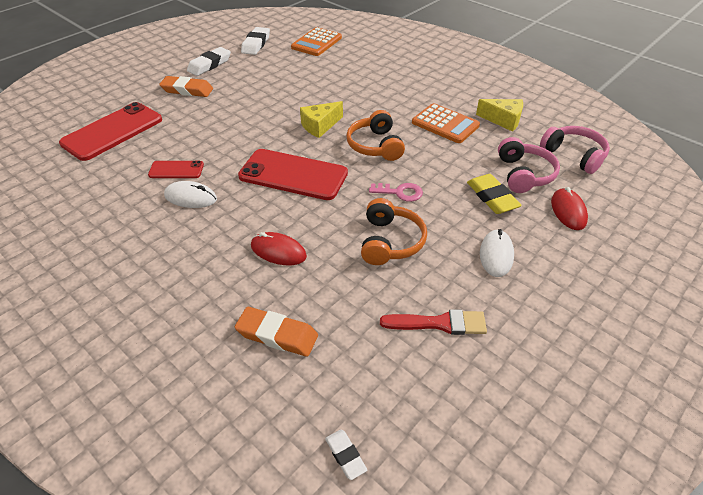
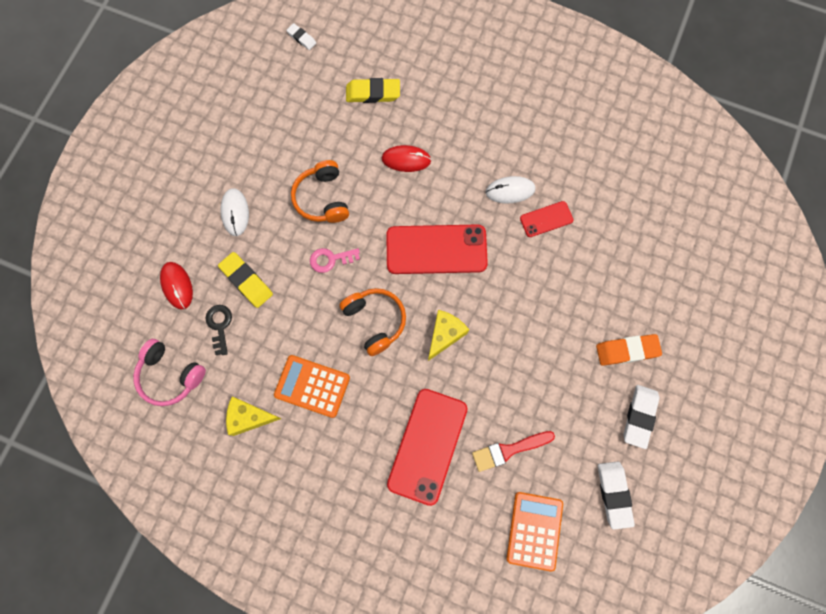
camera: 160 degrees right, 30 degrees up
(112, 131) = (648, 251): red phone -> red phone (427, 446)
(277, 335) = (373, 93): orange eraser -> yellow eraser
(439, 323) = (267, 137): red brush -> red brush (508, 450)
(524, 174) = (219, 326): pink headphones -> black key

